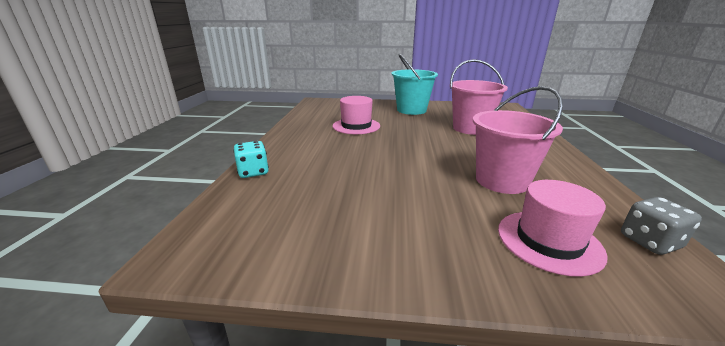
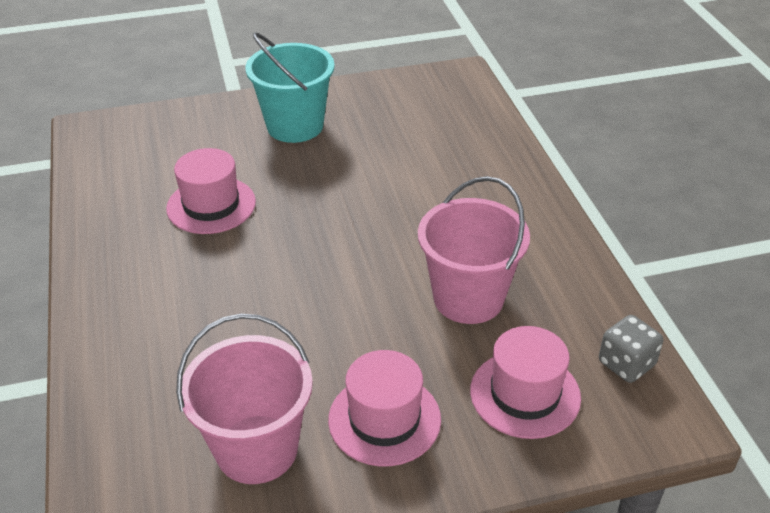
camera: 20 degrees left, 15 degrees up
(253, 172) = (100, 376): turquoise dice -> none
(422, 230) = (384, 419): none -> pink hat
(470, 128) = (410, 168): pink bucket -> pink bucket (256, 449)

